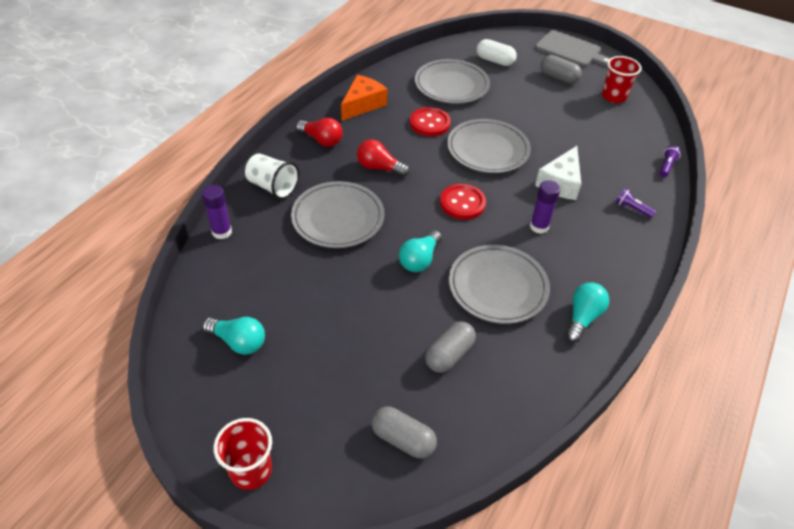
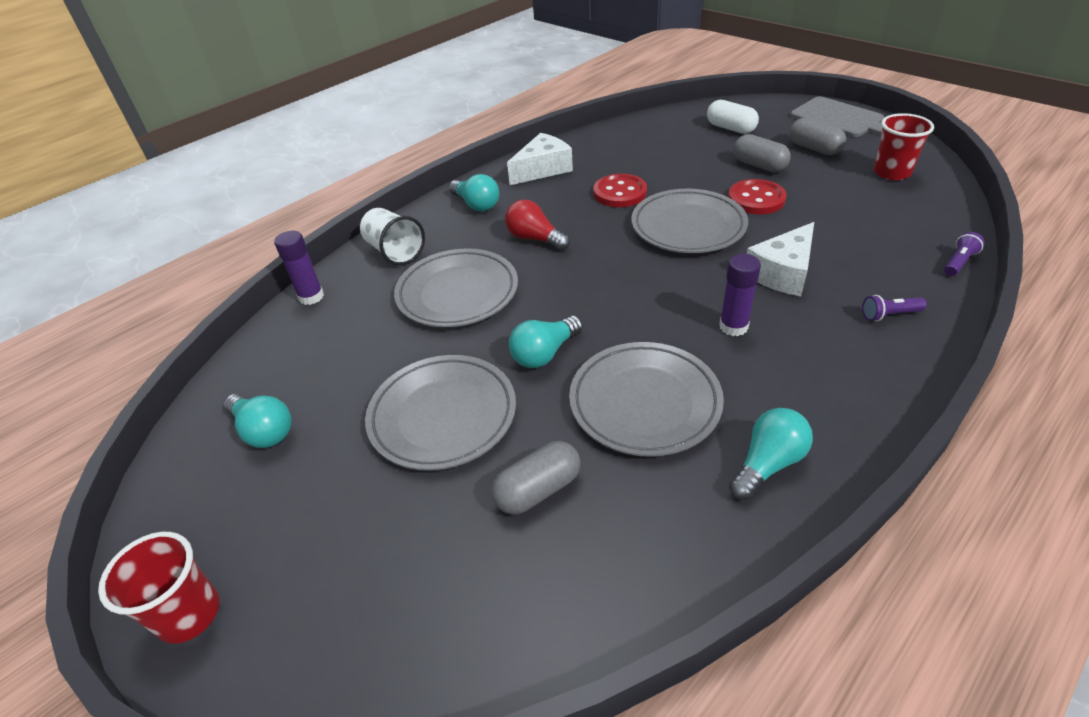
camera: 20 degrees right, 5 degrees down
(321, 140) = (476, 204): red light bulb -> turquoise light bulb
(363, 104) = (543, 169): orange cheese -> white cheese
(403, 439) = (419, 609): grey capsule -> grey capsule (759, 165)
(451, 85) = (663, 153): grey plate -> grey plate (443, 416)
(462, 203) = (630, 288): red button -> red button (756, 199)
(632, 208) = (889, 315): purple flashlight -> purple flashlight turned 60 degrees counterclockwise

